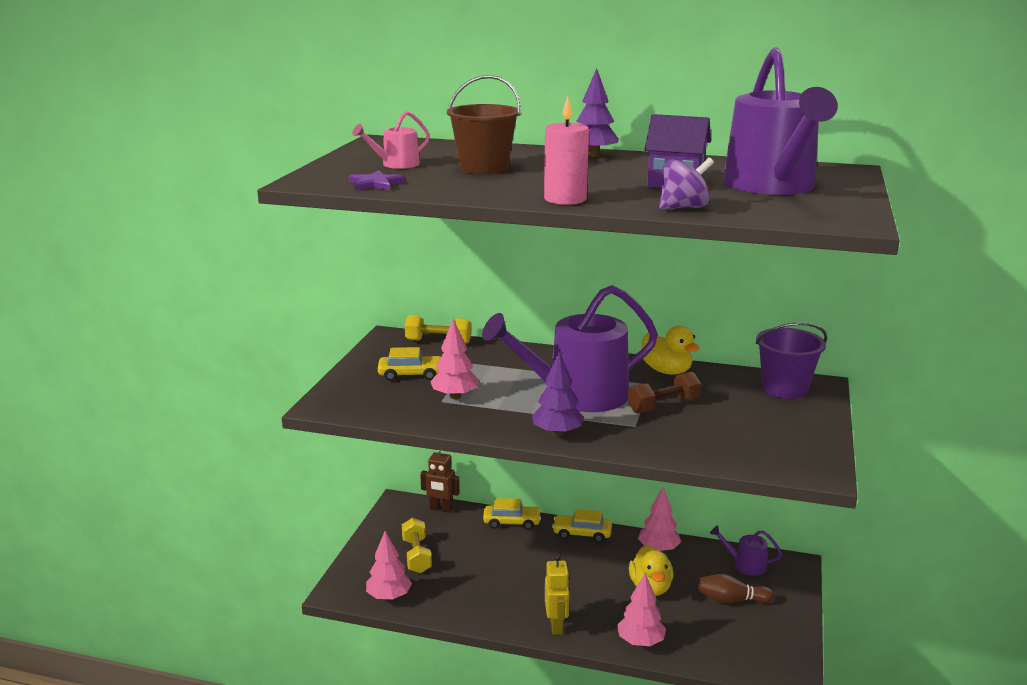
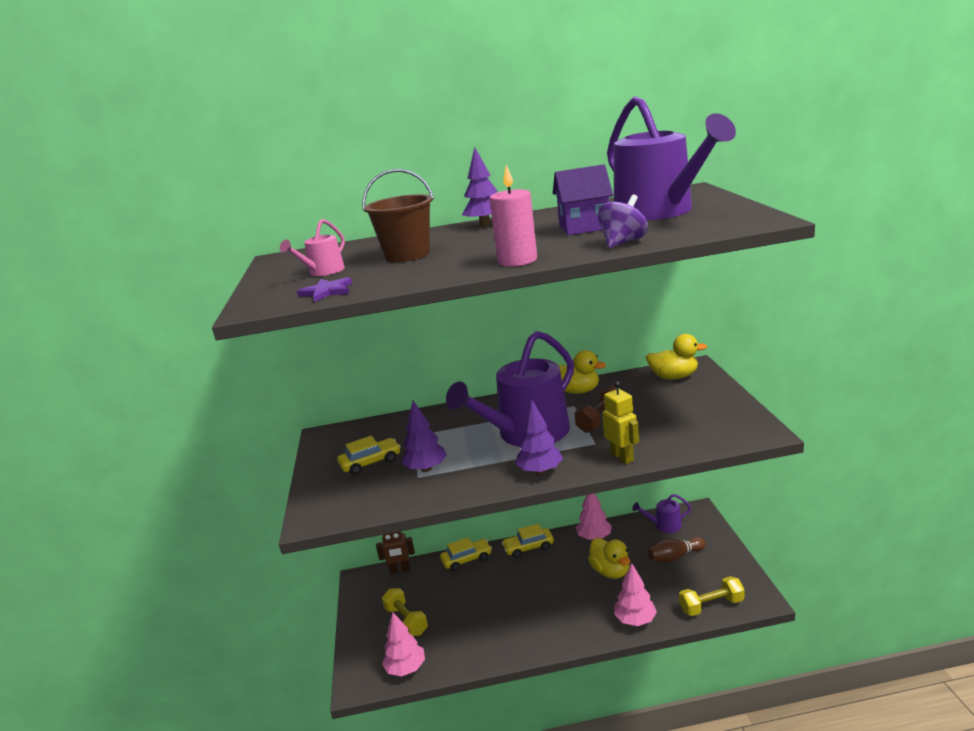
camera: 20 degrees left, 0 degrees up
(438, 341) = (370, 426): yellow dumbbell -> yellow dumbbell (711, 605)
(455, 396) = (426, 469): pink tree -> purple tree
(556, 626) = (562, 635): yellow robot -> yellow robot (622, 457)
(785, 388) = (674, 377): purple bucket -> yellow duck

